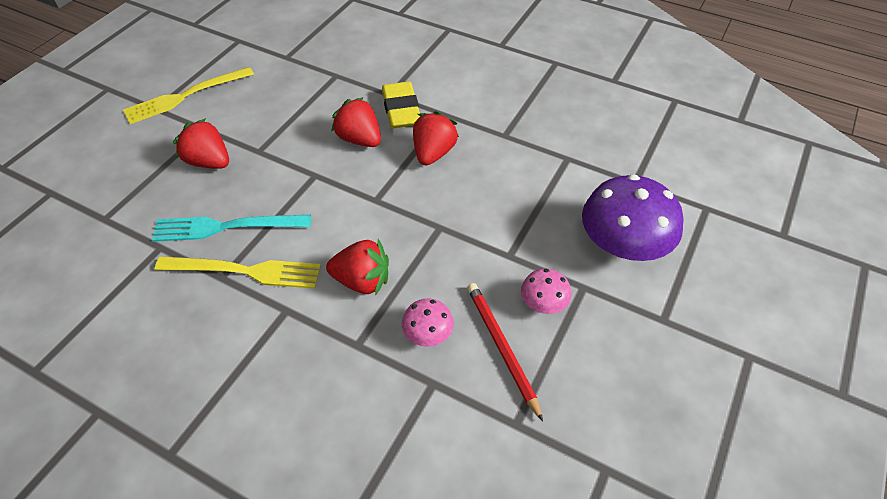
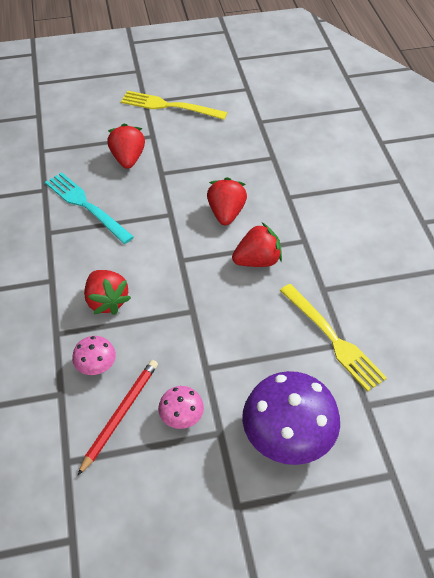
camera: 50 degrees right, 0 degrees up
(245, 271) = (62, 240): yellow fork -> yellow fork (333, 339)
(401, 110) = (280, 214): yellow eraser -> none

